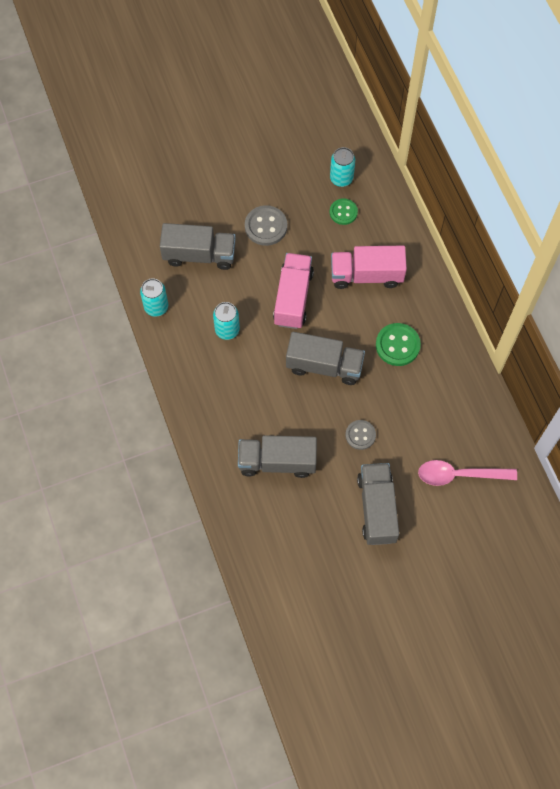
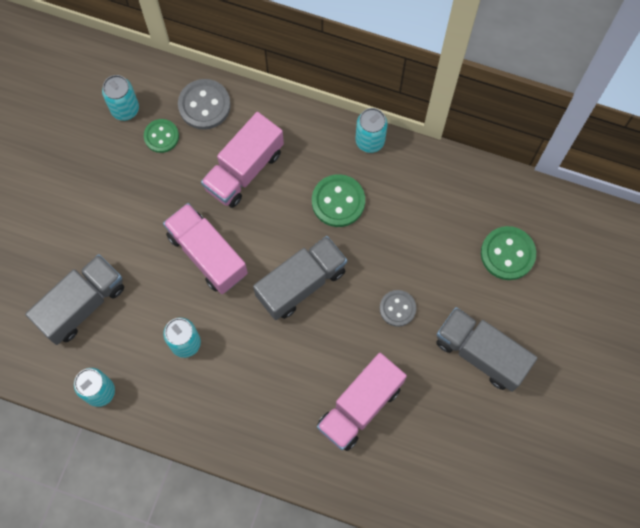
camera: 50 degrees left, 5 degrees up
(266, 226) = (110, 218): grey button -> grey button (204, 105)
(277, 461) = (360, 406): grey truck -> pink truck
(456, 332) = (370, 141): none -> turquoise can
(459, 475) = (507, 254): pink spoon -> green button

